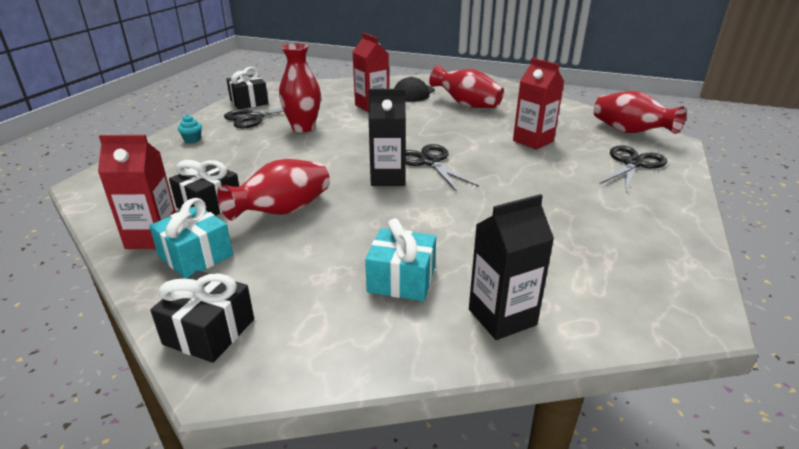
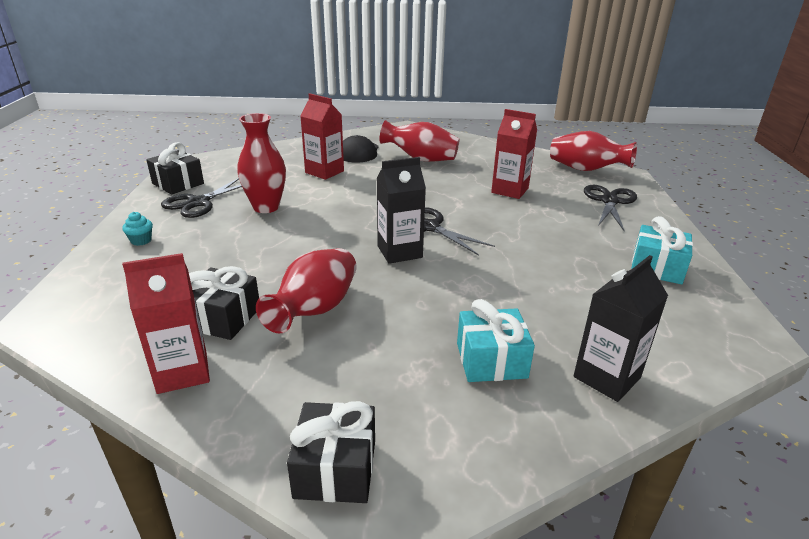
camera: 20 degrees left, 0 degrees up
(196, 256) = (253, 383): turquoise gift -> turquoise gift (657, 268)

